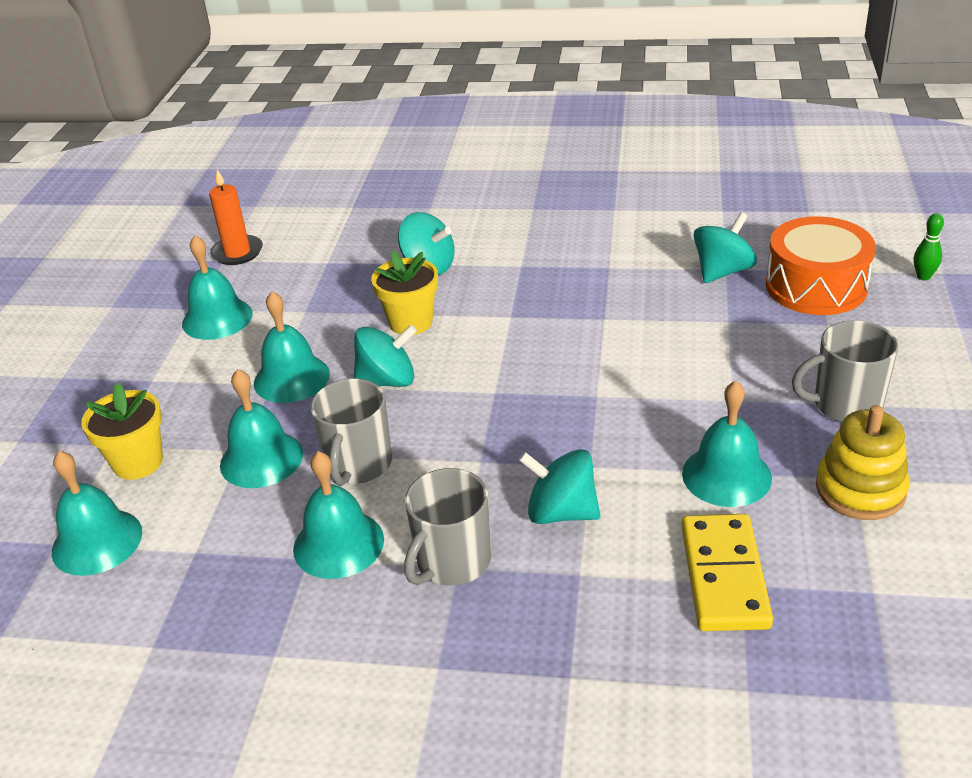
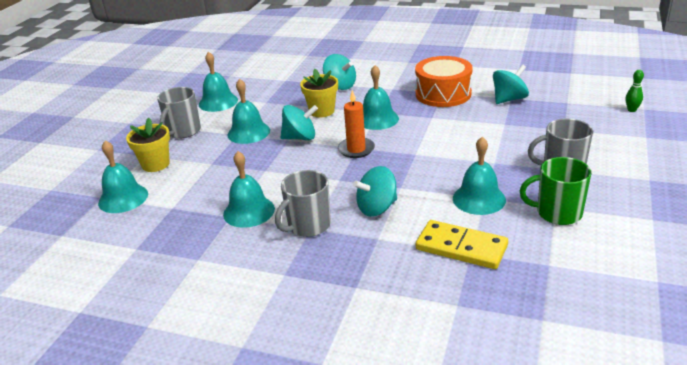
camera: 10 degrees right, 5 degrees down
(237, 252) = (238, 72): orange candle -> orange candle (356, 149)
(261, 459) = (220, 168): turquoise bell -> turquoise bell (377, 119)
(358, 465) = (271, 175): grey mug -> grey mug (183, 131)
(561, 512) = (377, 208): turquoise spinning top -> turquoise spinning top turned 60 degrees counterclockwise
(724, 576) = (461, 248): yellow domino -> yellow domino turned 75 degrees counterclockwise
(816, 286) = (563, 110): orange drum -> orange drum (443, 94)
(860, 489) = (557, 213): yellow stacking toy -> green mug

